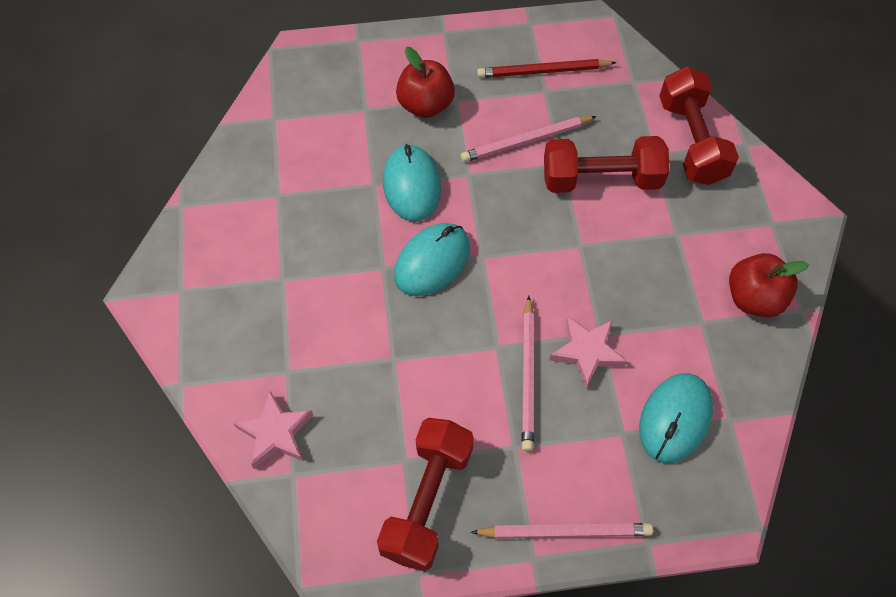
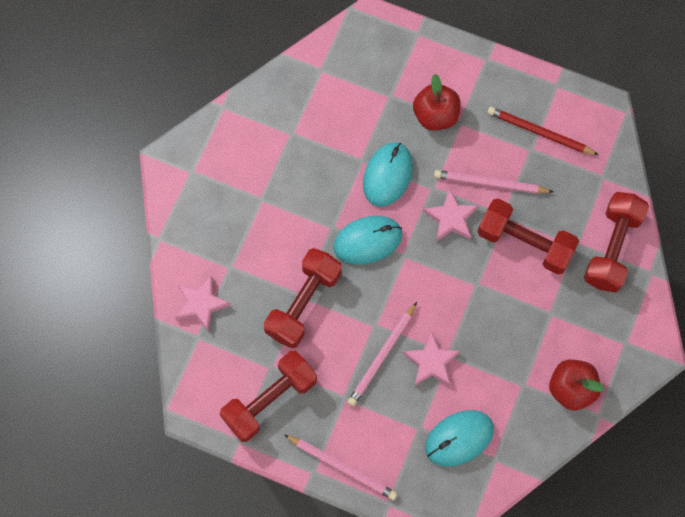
camera: 30 degrees right, 10 degrees up
(400, 366) = (303, 303): none -> red dumbbell
(508, 194) = (451, 218): none -> pink star

